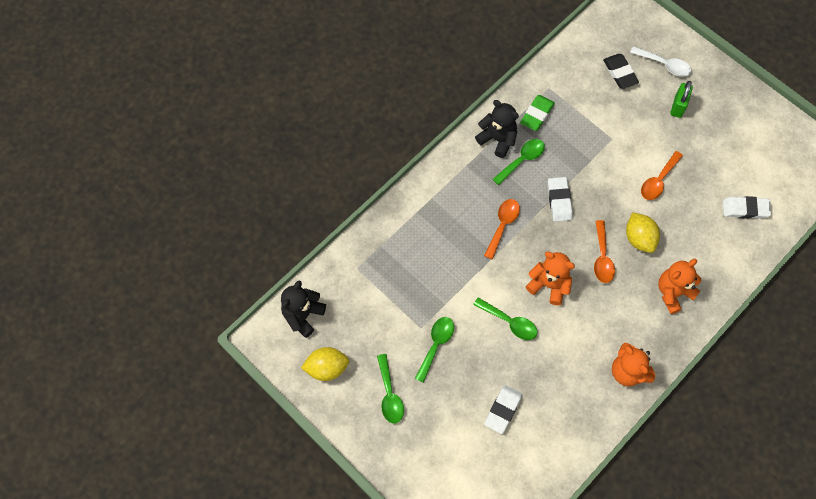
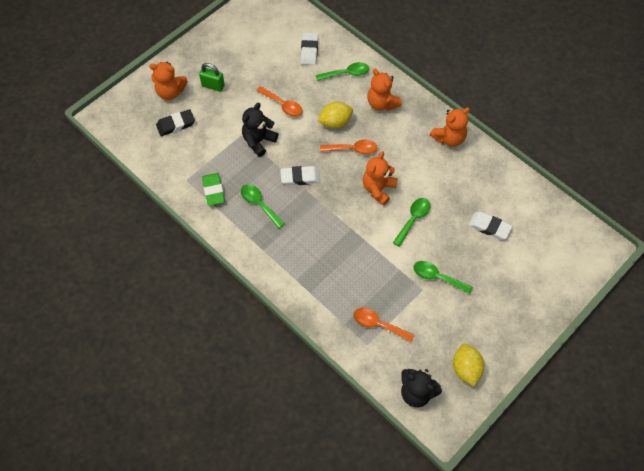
camera: 90 degrees left, 5 degrees down
(389, 394) = (485, 315): green spoon -> green spoon (346, 74)
(497, 139) = (237, 223): black teddy bear -> black teddy bear (258, 141)
(502, 225) = (323, 222): orange spoon -> orange spoon (378, 324)
(536, 114) = (213, 190): green eraser -> green eraser turned 45 degrees clockwise
(664, 64) = (170, 92): white spoon -> orange teddy bear

